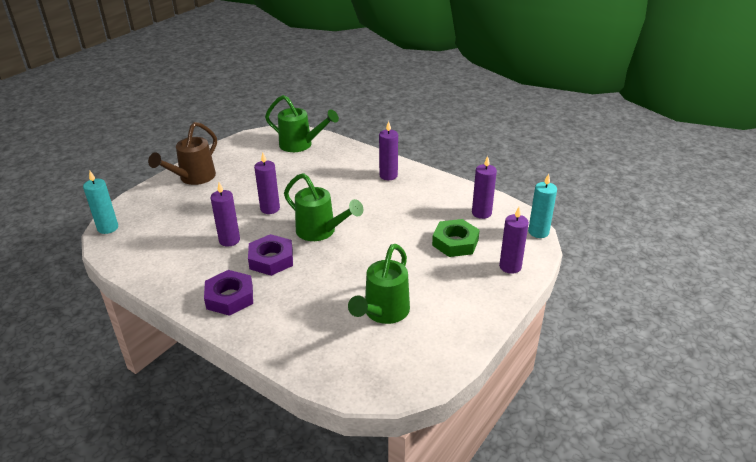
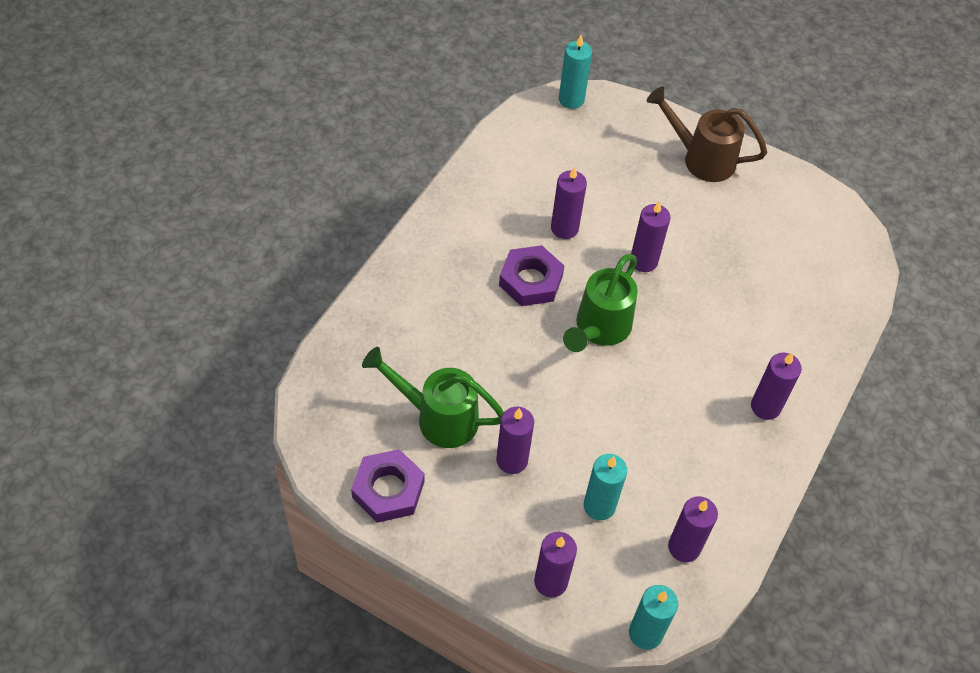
camera: 80 degrees right, 20 degrees up
(229, 297) = (454, 250): purple nut -> purple nut (388, 489)
(300, 145) = (828, 274): green watering can -> none
(421, 278) = (512, 460): none -> purple candle
(455, 242) = (599, 506): green nut -> turquoise candle

